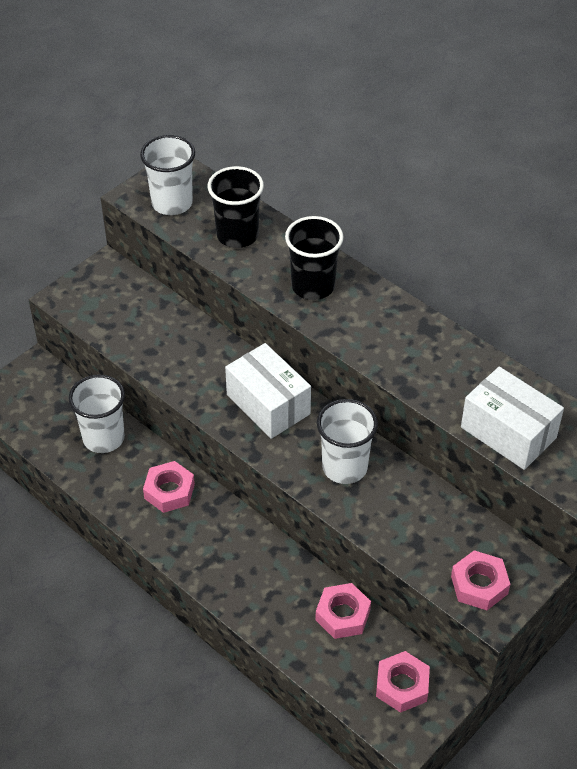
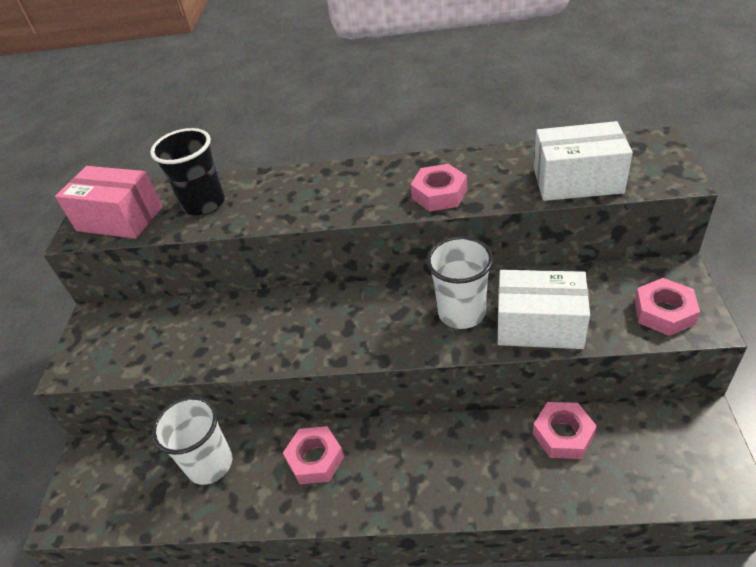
camera: 35 degrees left, 5 degrees down
(172, 203) = (120, 219): white cup -> pink box
(268, 404) = (347, 315): white box -> white box (539, 325)
(313, 286) = (308, 195): black cup -> none
(402, 685) = (672, 448): pink nut -> pink nut (439, 194)

